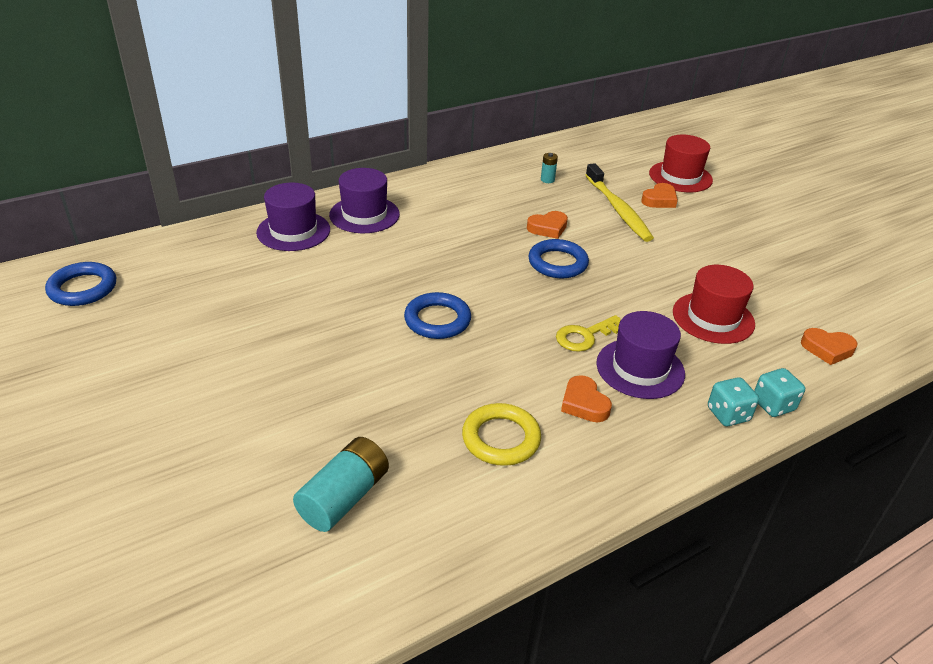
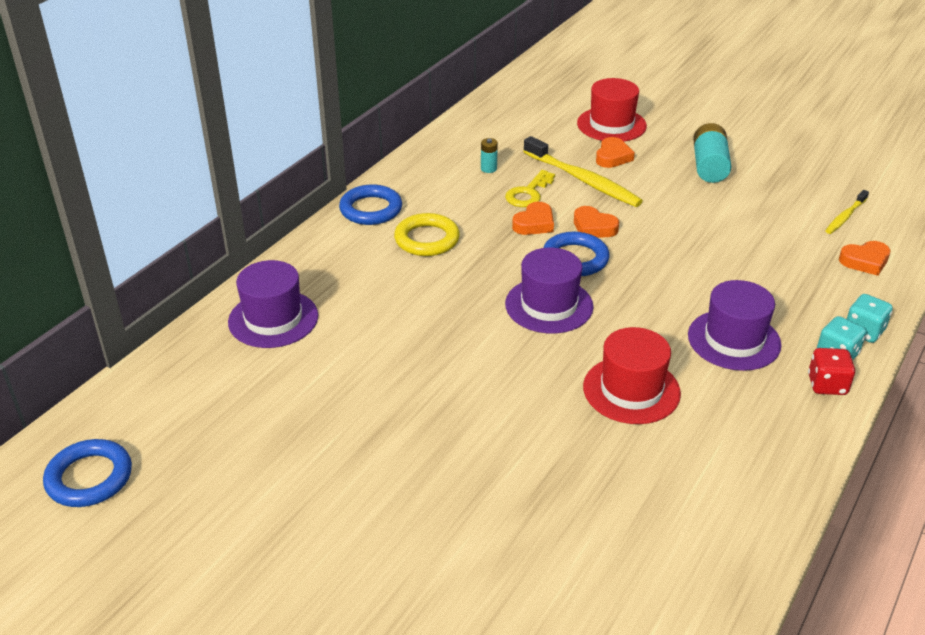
camera: 25 degrees left, 0 degrees up
(344, 497) = (586, 578): turquoise battery -> turquoise battery (709, 166)
(364, 215) = (334, 272): purple hat -> purple hat (549, 305)
(437, 320) = (514, 363): blue ring -> blue ring (371, 209)
(501, 438) = (673, 458): yellow ring -> yellow ring (427, 239)
(584, 404) = (715, 394): orange heart -> orange heart (593, 227)
(585, 336) = (662, 326): yellow key -> yellow key (528, 193)
(696, 435) = (827, 385): none -> red dice
(713, 318) = (754, 265): red hat -> red hat (631, 390)
(839, 307) = (845, 217): none -> yellow toothbrush

